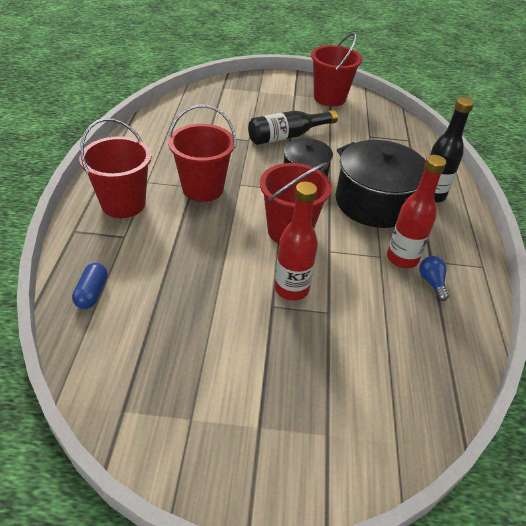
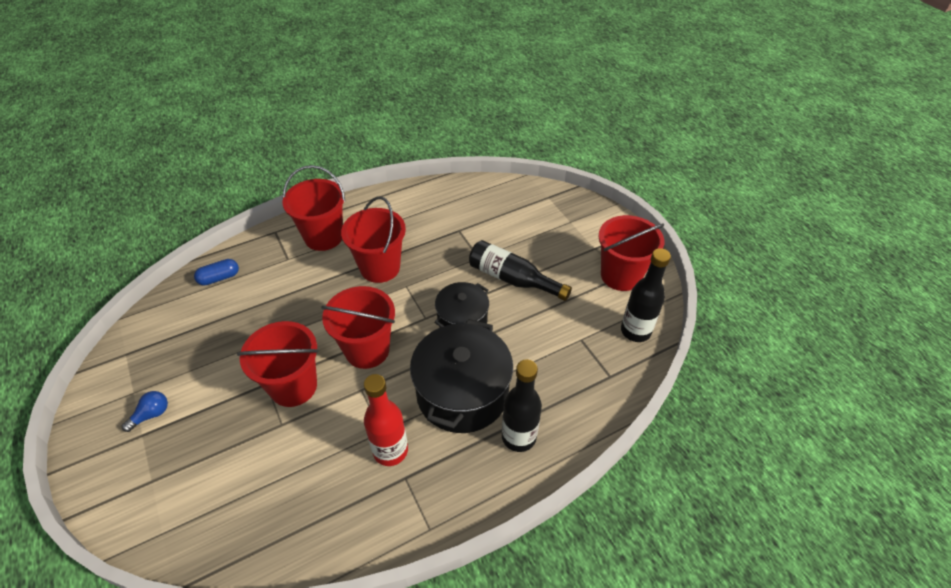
camera: 60 degrees right, 5 degrees up
(291, 289) = (293, 386): red bottle -> red bucket
(381, 115) = (635, 331): none -> black bottle
(431, 282) = (371, 489): blue light bulb -> blue light bulb (151, 415)

